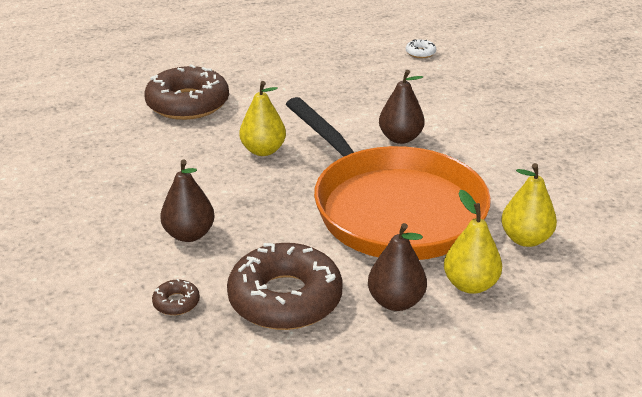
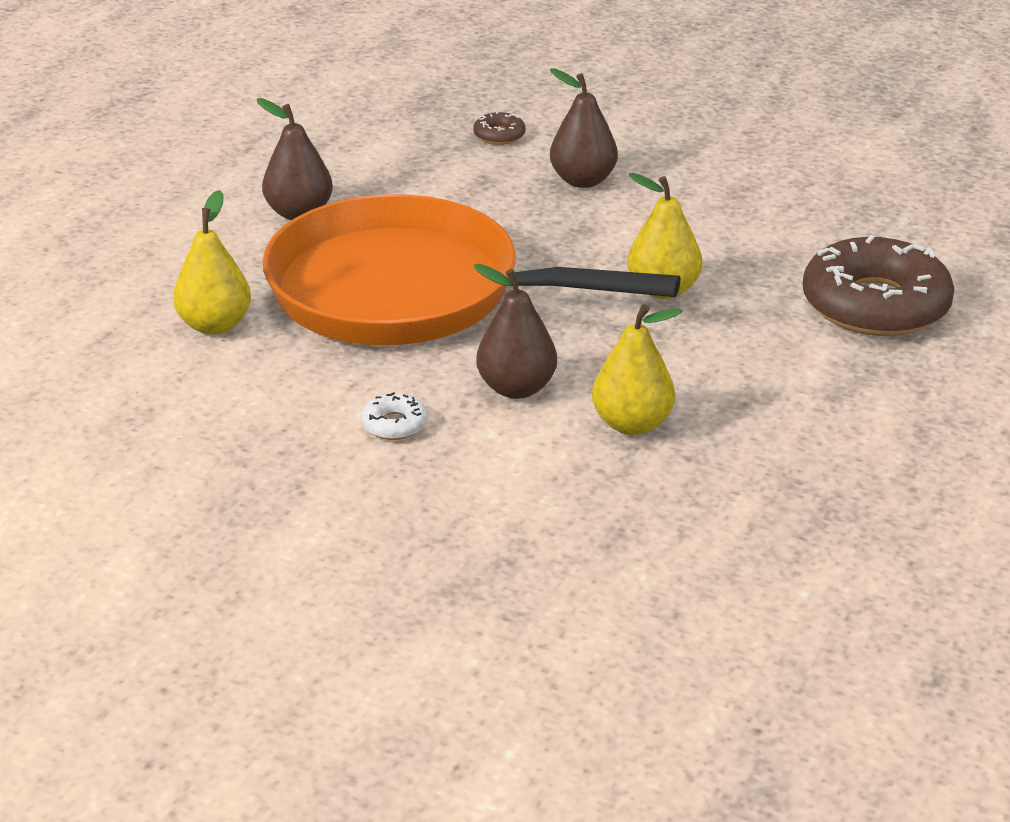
camera: 140 degrees right, 0 degrees up
(285, 298) = (407, 175): brown donut -> none
(420, 53) = (714, 589): white donut -> white donut (394, 425)
(470, 284) = (238, 256): yellow pear -> yellow pear (632, 424)

